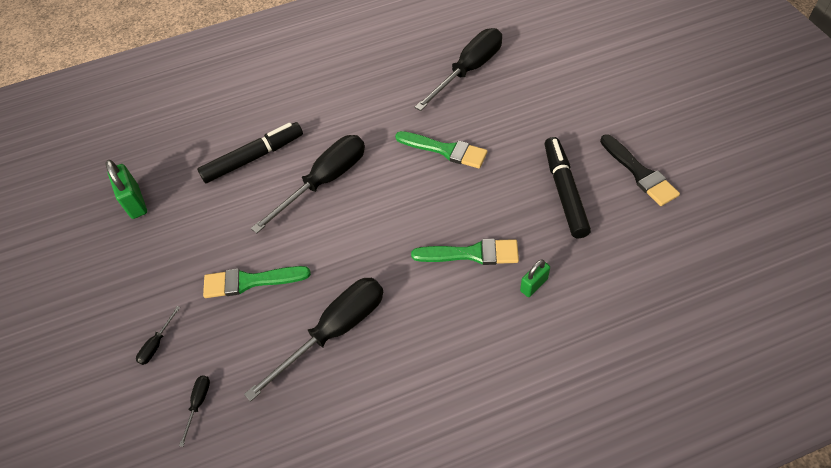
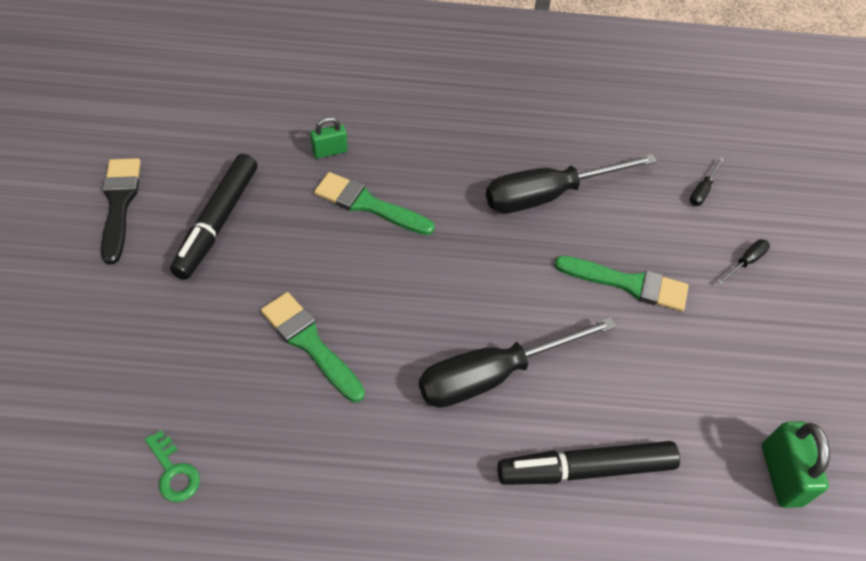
camera: 165 degrees left, 0 degrees up
(469, 70) = (174, 472): black screwdriver -> green key

